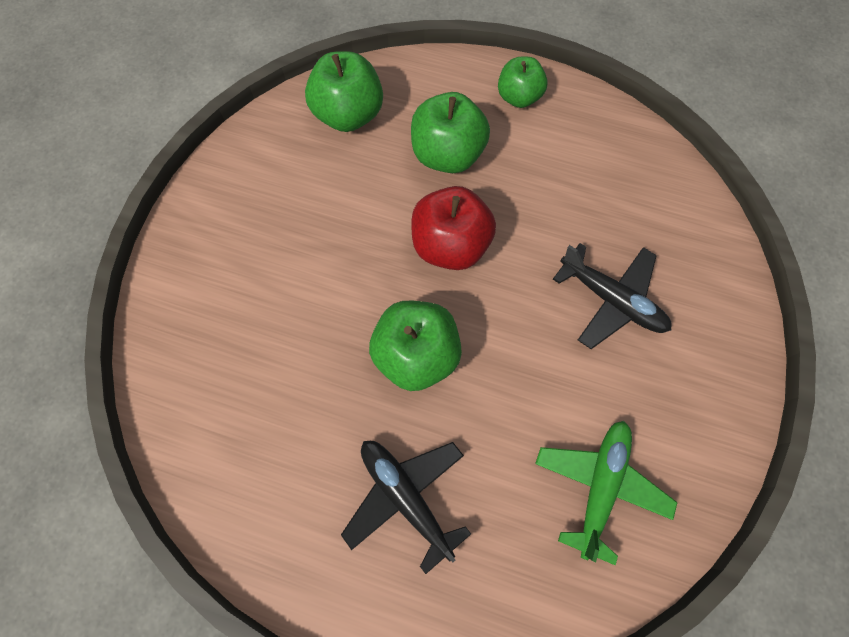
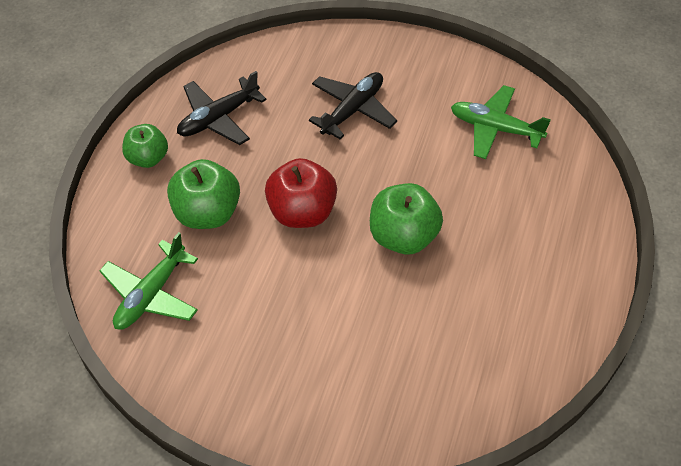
camera: 90 degrees left, 15 degrees down
(348, 115) = (151, 295): green apple -> green plane
(405, 497) = (516, 243): black plane -> black plane (218, 118)

